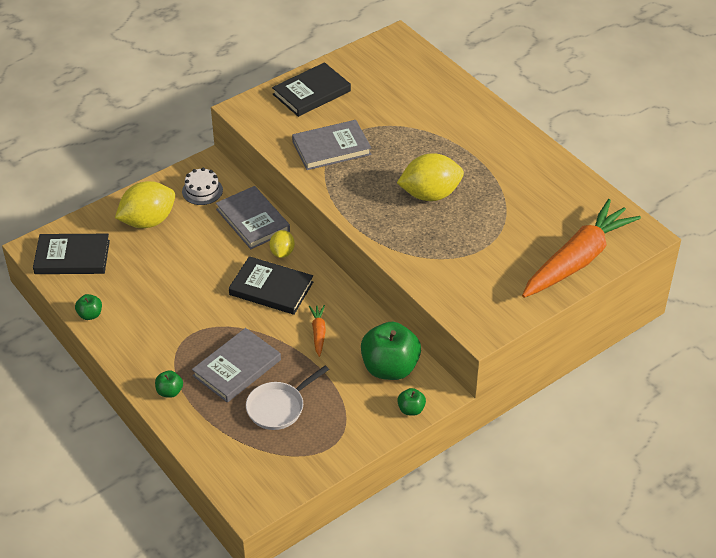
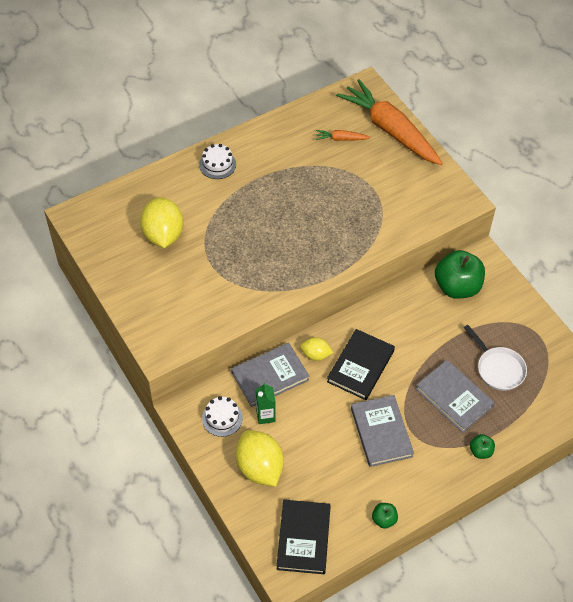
camera: 85 degrees left, 10 degrees up
(206, 221) = (265, 415): none -> green carton
(311, 93) = (145, 292): black book -> none
(318, 333) = (416, 334): orange carrot -> orange carrot (341, 139)
(331, 148) = (230, 282): grey book -> grey book (381, 432)
(411, 409) = (500, 277): green apple -> none
(430, 194) = (303, 215): yellow lemon -> yellow lemon (163, 235)
(486, 125) = (217, 164): none -> white cake

